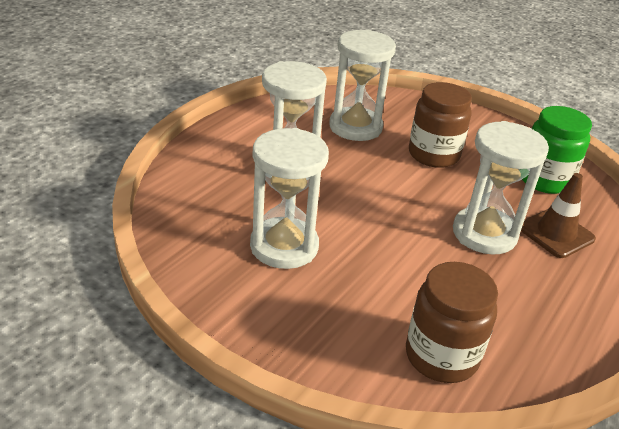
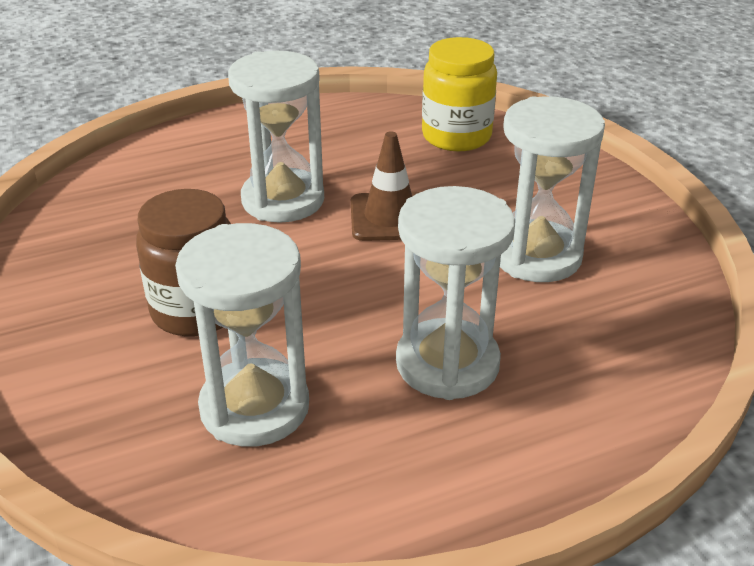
camera: 145 degrees left, 0 degrees up
(441, 356) = (456, 136): brown jar -> yellow jar
(544, 180) = (105, 229): green jar -> none
(556, 233) = (203, 178): brown traffic cone -> brown traffic cone (390, 217)

